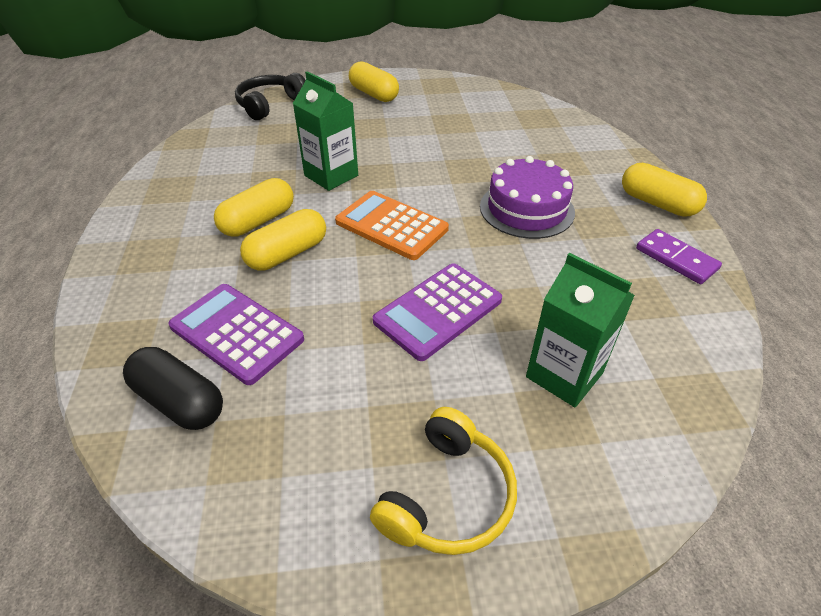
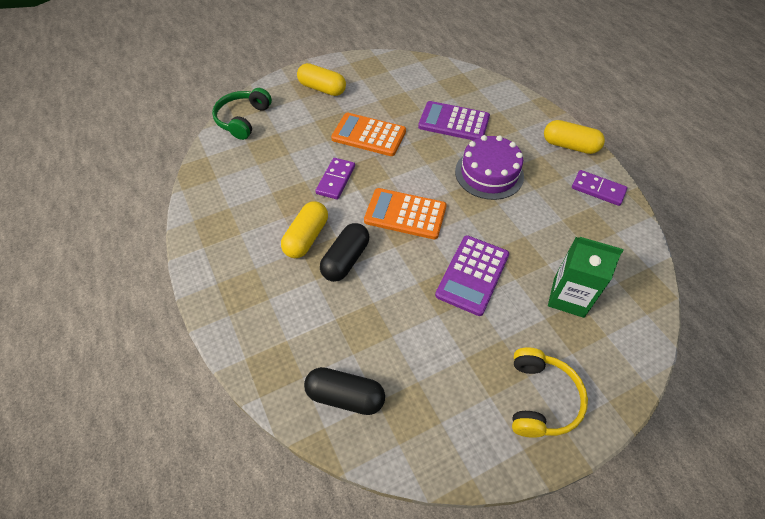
camera: 20 degrees left, 10 degrees up
(236, 333) = (350, 334): purple calculator -> purple calculator (454, 122)
(270, 104) = (243, 119): black headphones -> green headphones
(287, 253) = (345, 259): yellow capsule -> black capsule
(331, 175) = (336, 180): green carton -> purple domino
(398, 143) = (368, 135): none -> orange calculator

